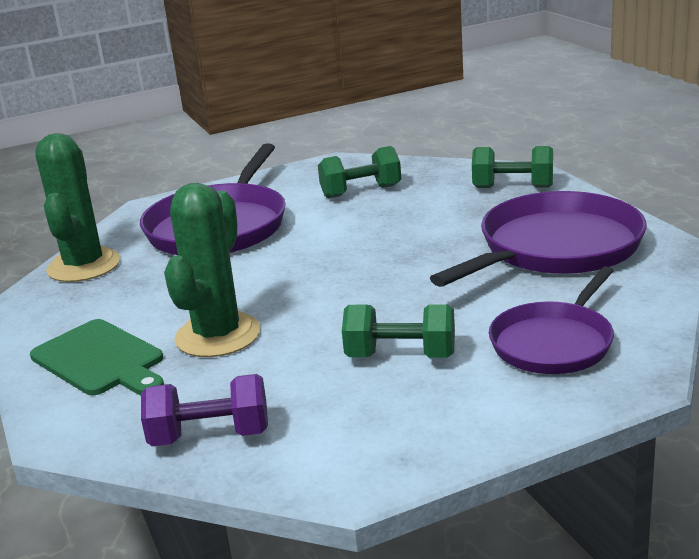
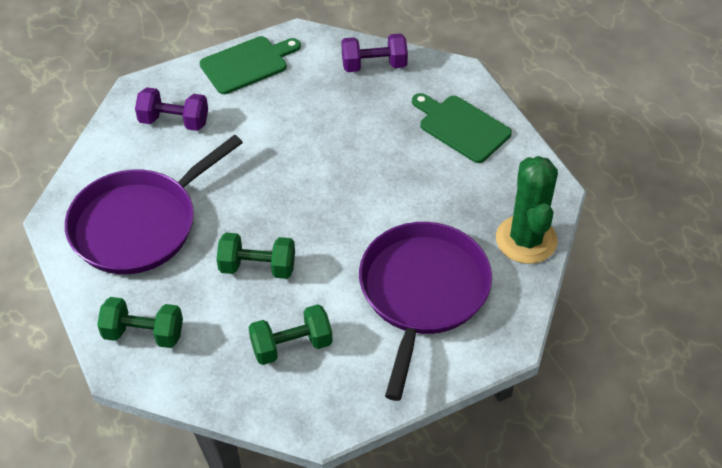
camera: 175 degrees right, 25 degrees up
(218, 335) = (389, 144): green cactus -> none
(401, 356) = (268, 117): green dumbbell -> green dumbbell (257, 267)
(448, 427) = (247, 64): none -> green cutting board
(554, 342) = (174, 121): purple pan -> purple dumbbell

